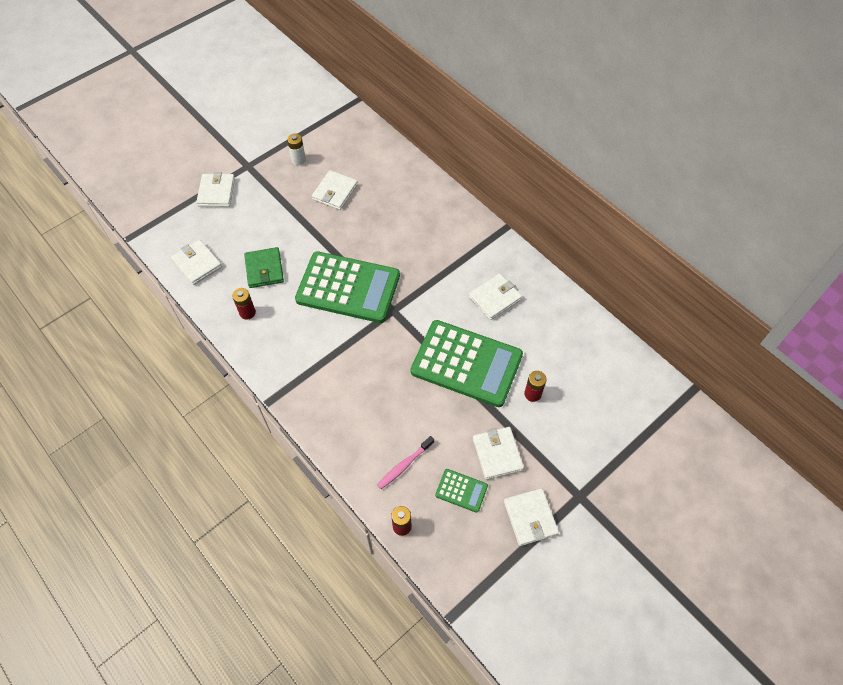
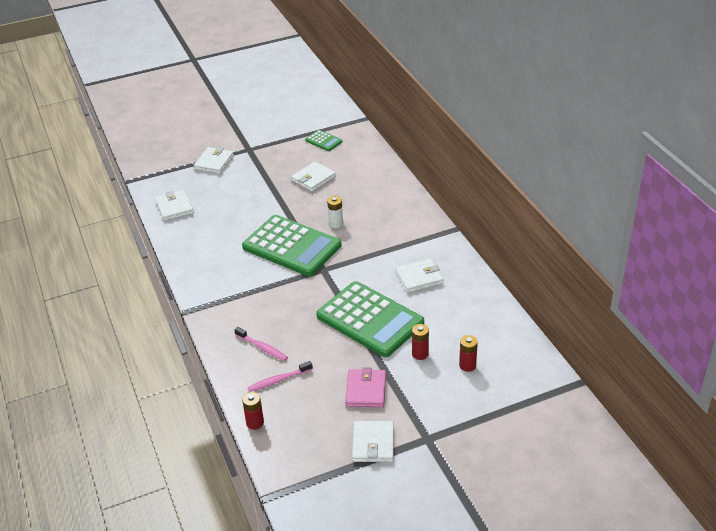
camera: 20 degrees right, 20 degrees down
(247, 312) = (198, 248): red battery -> red battery (467, 365)
(264, 269) = (227, 221): green wallet -> none
(298, 160) = (293, 152): white battery -> white battery (336, 224)
(370, 428) = (262, 347): none -> pink toothbrush
(461, 490) = (320, 409): green calculator -> green calculator (323, 141)
(497, 454) = (366, 390): white wallet -> pink wallet

